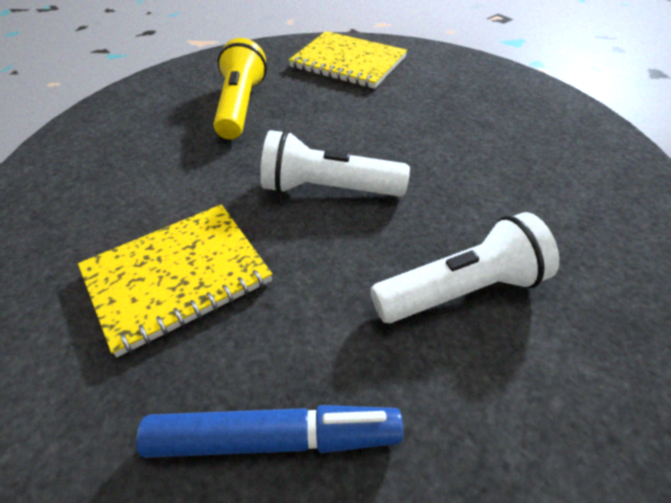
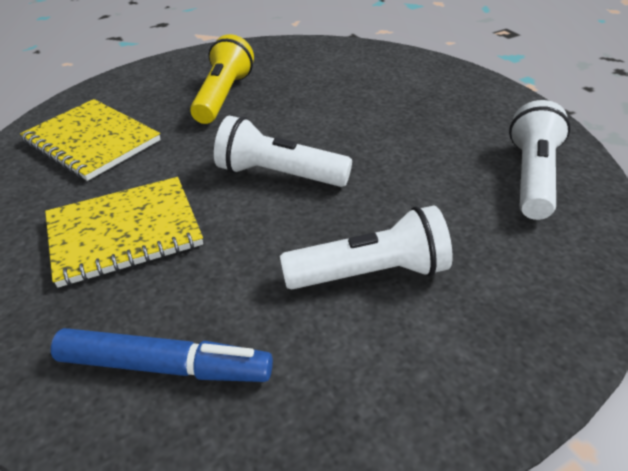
camera: 10 degrees right, 5 degrees down
(348, 63) = (336, 65): yellow notebook -> yellow notebook (92, 141)
(581, 164) = (532, 176): none -> white flashlight

